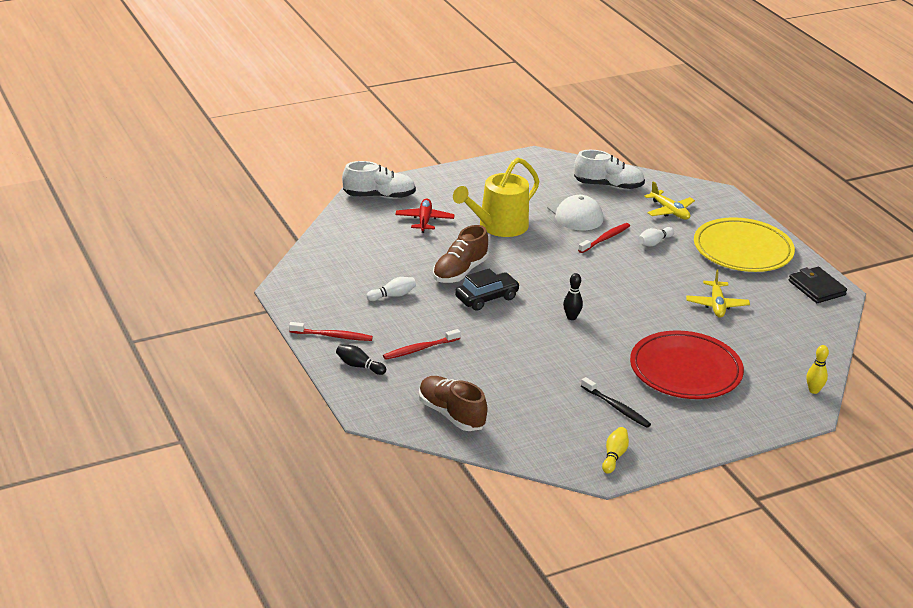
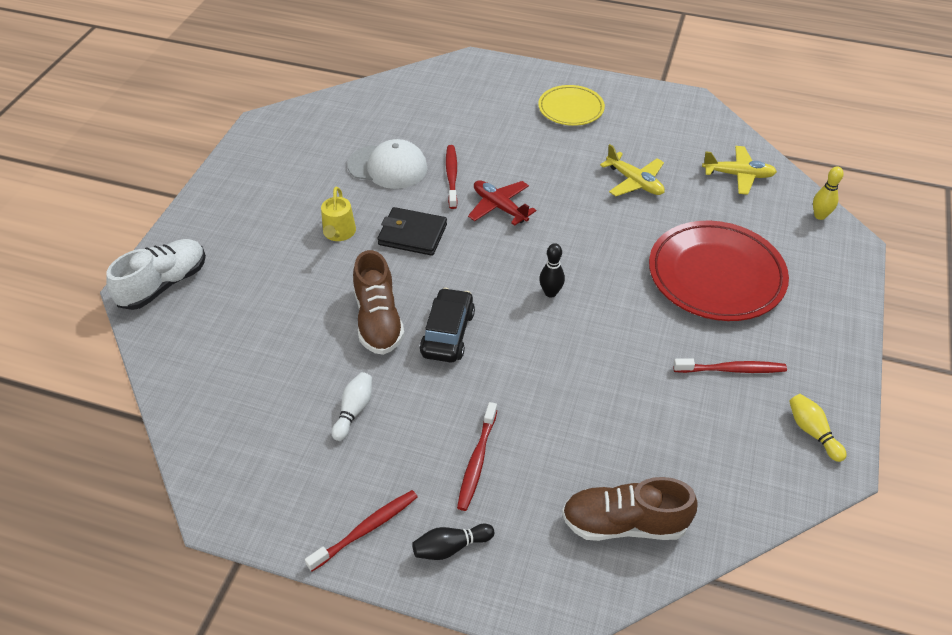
camera: 45 degrees left, 15 degrees up
(424, 220) = (255, 281): red plane -> red plane (499, 207)
(498, 226) = (338, 233): yellow watering can -> yellow watering can, size x0.51
(608, 186) = (373, 114): white shoe -> none
(616, 407) = (732, 370): black toothbrush -> red toothbrush
(654, 242) = (496, 151): white bowling pin -> none
(669, 211) = (460, 107): yellow plane -> yellow plane (738, 175)
(742, 250) = (571, 109): yellow plate -> yellow plate, size x0.58
(816, 288) = (672, 108): black wallet -> black wallet (412, 234)

